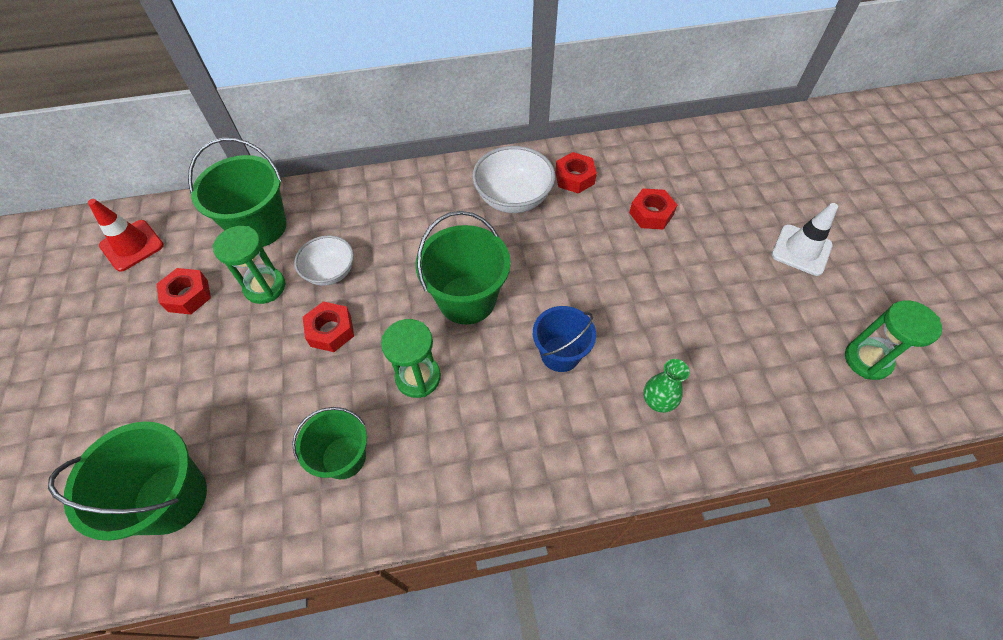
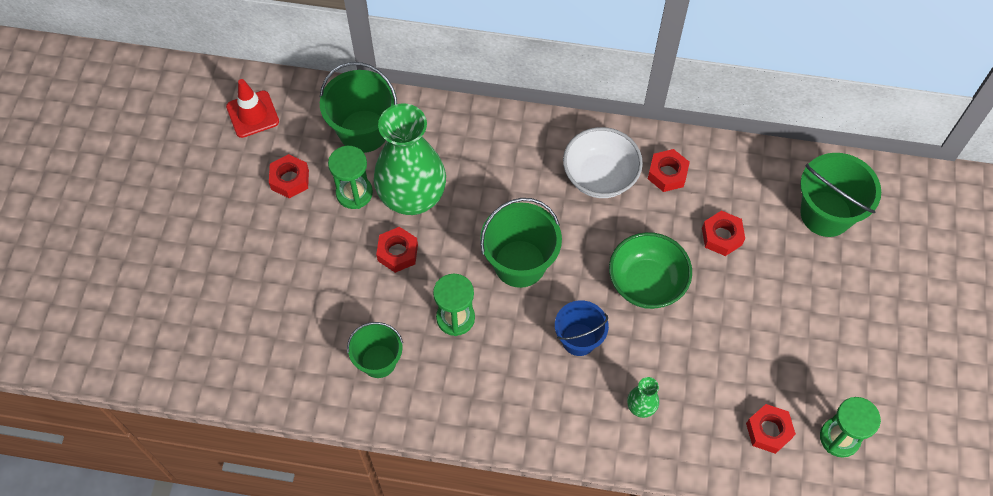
camera: 20 degrees right, 5 degrees up
(171, 498) = (247, 346): green bucket -> green bucket (826, 214)
(330, 272) = (412, 197): white bowl -> green vase
(602, 276) = (646, 283): none -> green bowl
(797, 378) = (768, 431): none -> red nut
(801, 250) = (844, 320): white traffic cone -> none

